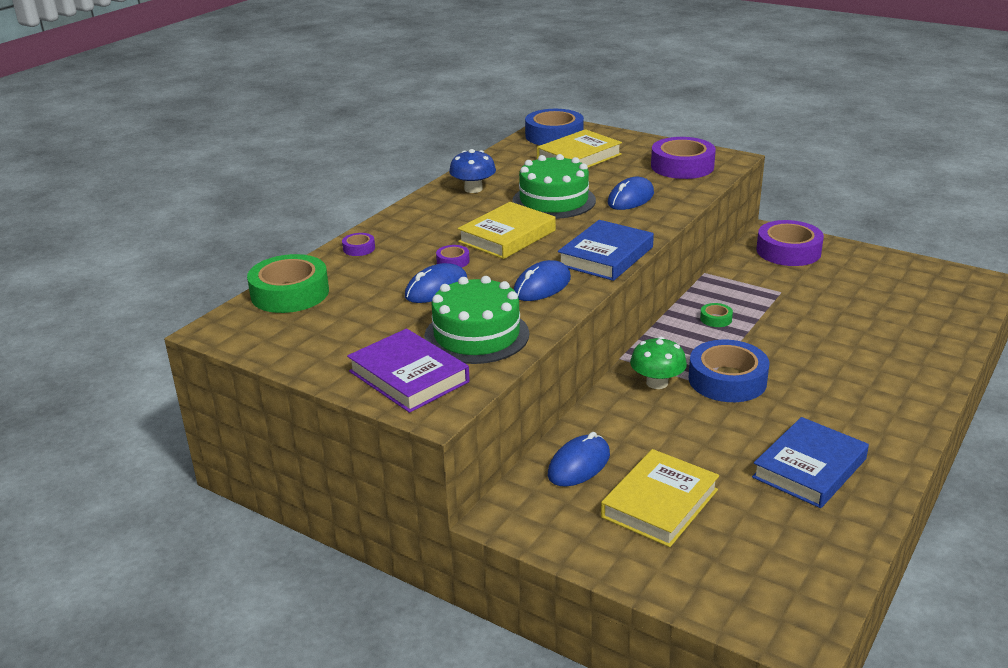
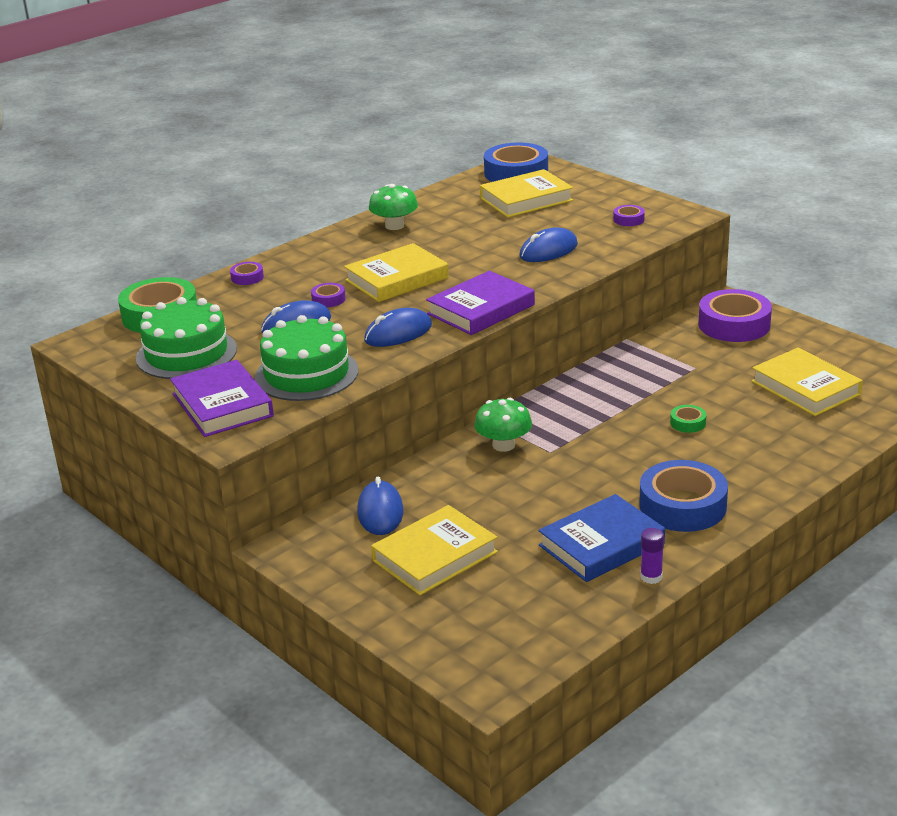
camera: 15 degrees right, 0 degrees up
(473, 189) = (394, 226): blue mushroom -> green mushroom
(554, 200) = (468, 246): green cake -> green cake (186, 354)
(579, 465) = (380, 512): blue mouse -> blue mouse turned 60 degrees counterclockwise
(606, 256) = (481, 309): blue book -> purple book
(682, 166) = (628, 219): purple tape -> purple tape, size x0.45
(716, 319) = (605, 388): green tape -> green tape (688, 423)
(727, 380) = (576, 451): blue tape -> blue tape (682, 506)
(876, 494) = (651, 577): none -> purple glue stick
(886, 299) = (805, 388): none -> yellow book

